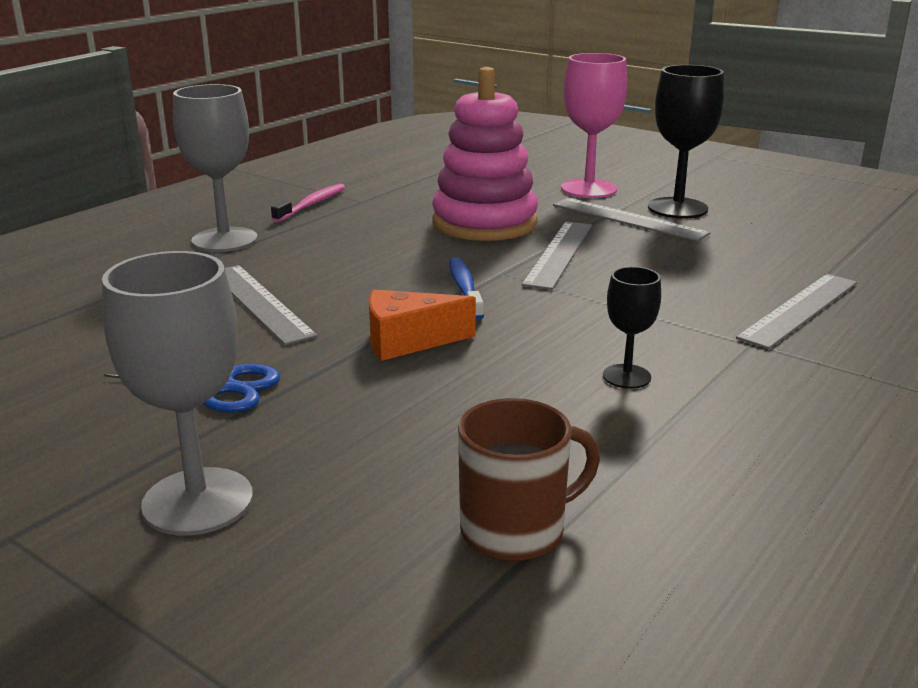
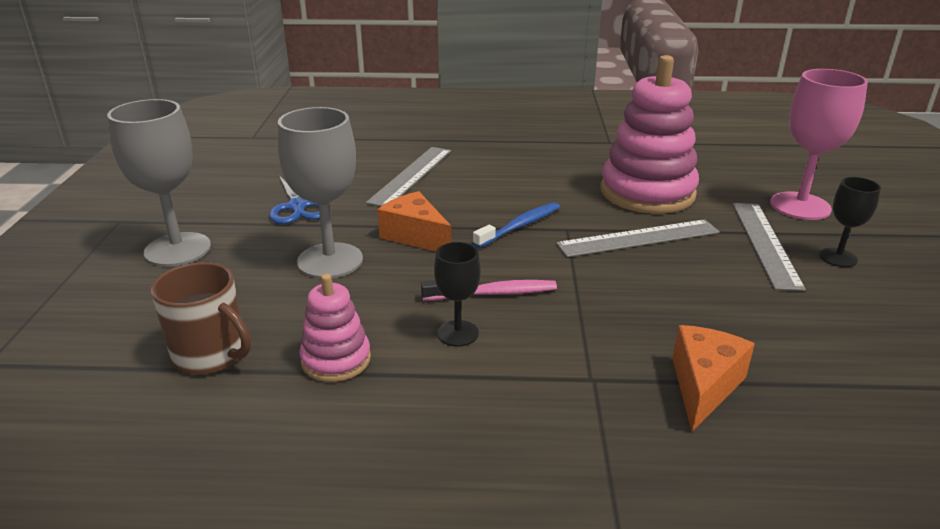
camera: 55 degrees right, 5 degrees up
(224, 240) = (482, 133): grey goblet -> grey goblet (330, 261)
(312, 204) = (576, 132): pink toothbrush -> pink toothbrush (493, 293)
(608, 452) = (336, 360): none -> pink stacking toy
(677, 208) = (838, 257): black goblet -> black goblet, size x0.55
(799, 309) = (703, 386): grey ruler -> orange cheese

